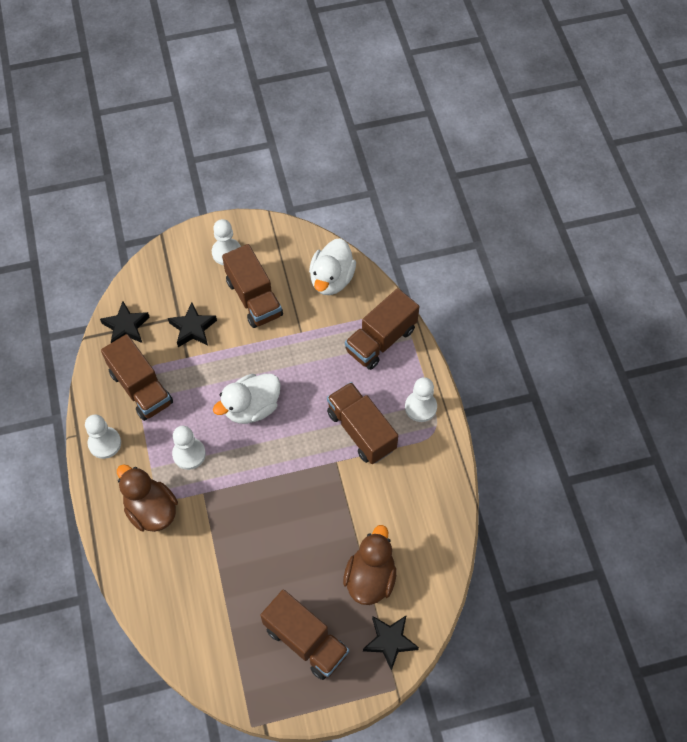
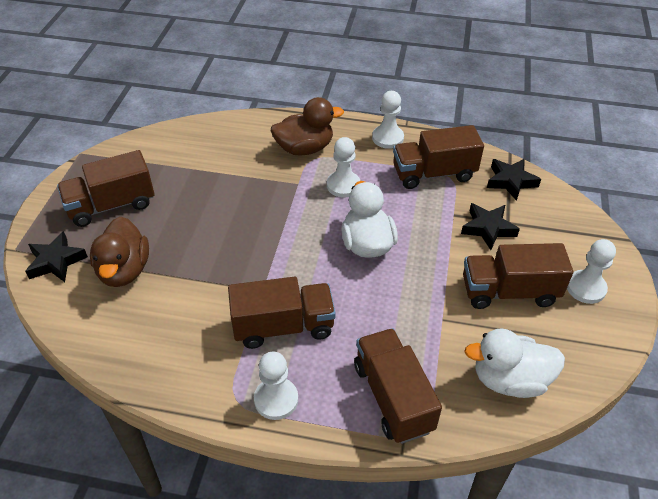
camera: 115 degrees right, 15 degrees down
(331, 279) = (509, 380): white duck -> white duck turned 45 degrees counterclockwise
(370, 578) = (124, 270): brown duck -> brown duck turned 45 degrees clockwise

